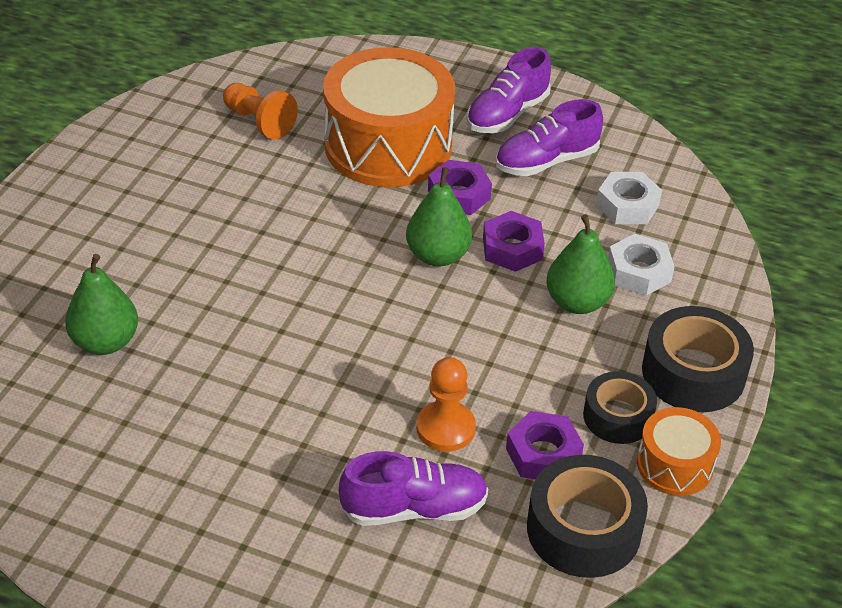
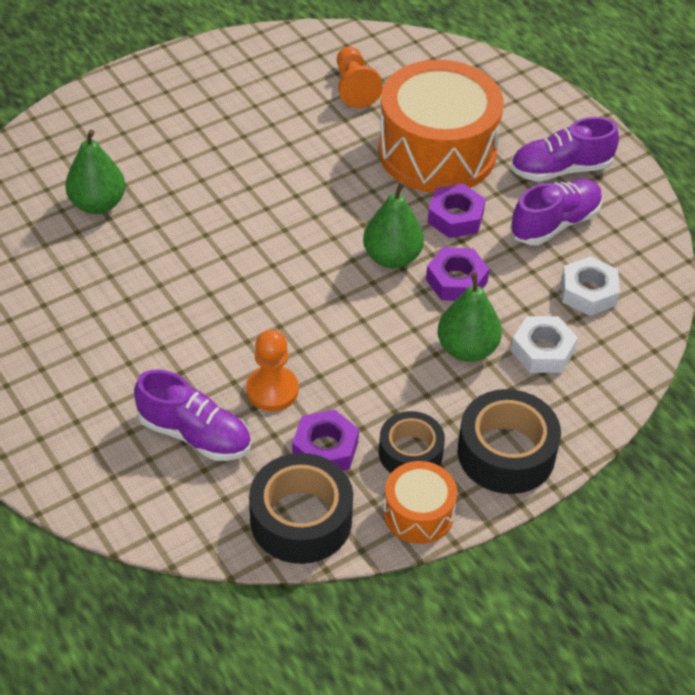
camera: 35 degrees right, 5 degrees up
(546, 161) = (555, 224): purple shoe -> purple shoe turned 135 degrees clockwise

